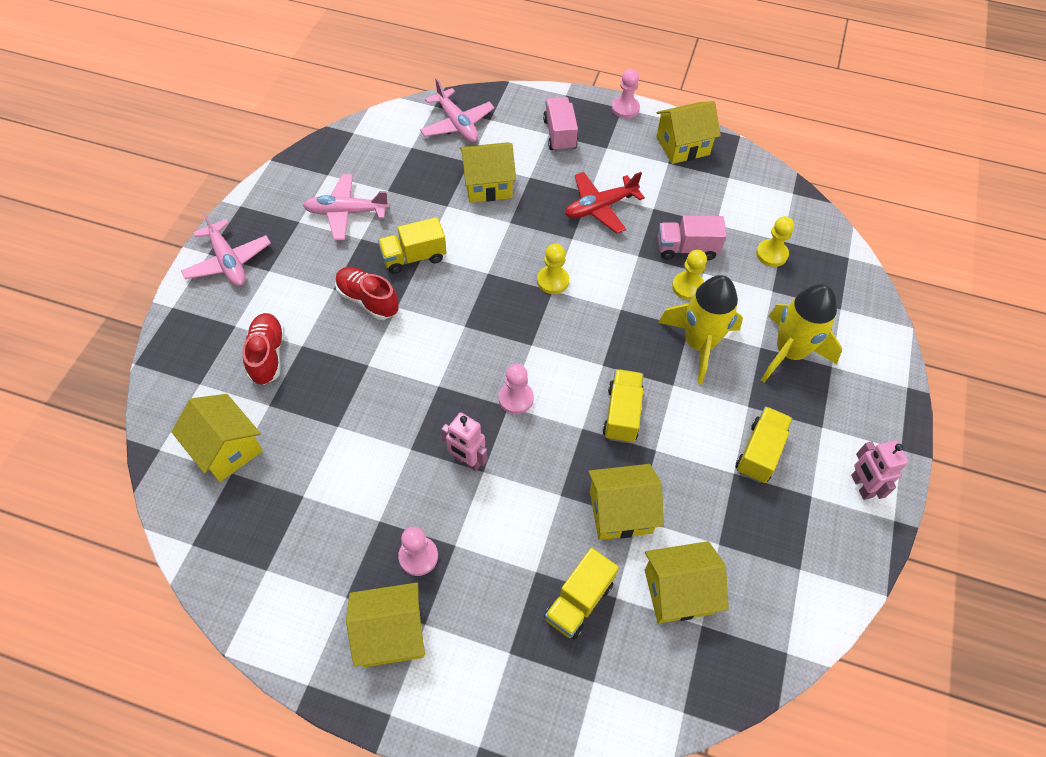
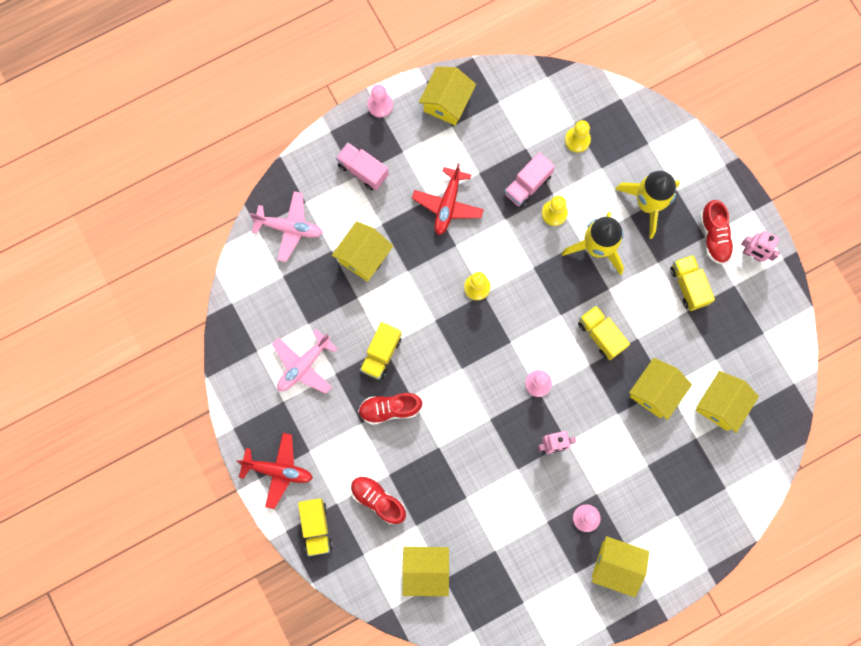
camera: 45 degrees left, 20 degrees up
(228, 261) = (278, 470): pink plane -> red plane
(391, 633) = (615, 565): yellow house -> yellow house turned 75 degrees clockwise
(579, 601) = (681, 458): yellow truck -> yellow truck (316, 527)
(833, 435) = (714, 236): none -> red shoe

